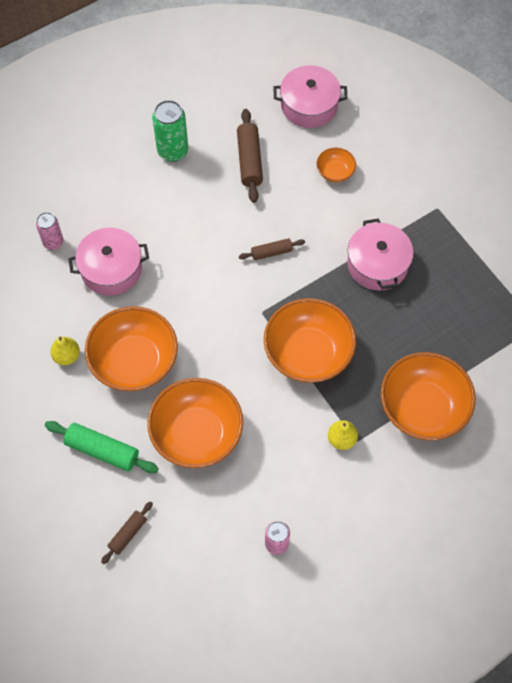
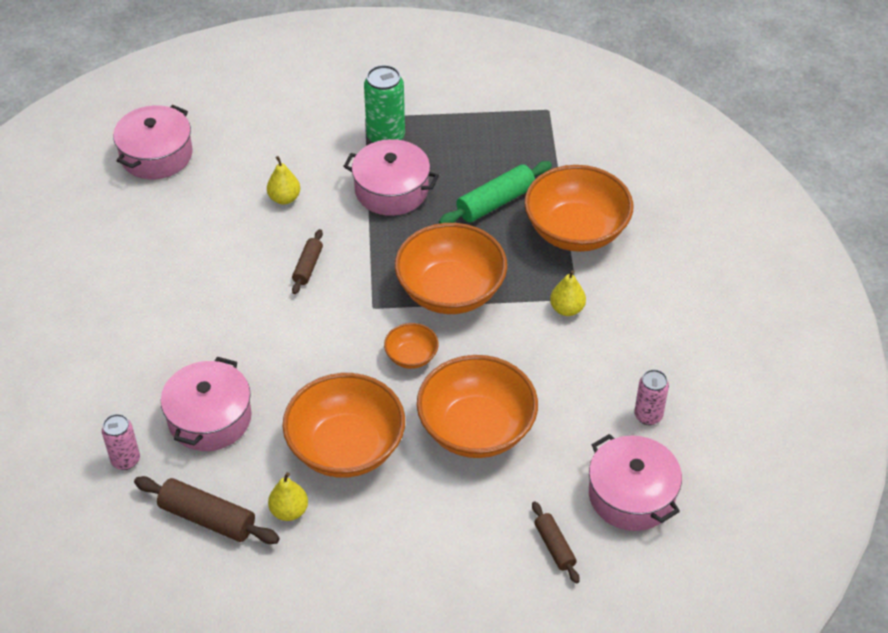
camera: 60 degrees left, 15 degrees down
(102, 451) = (436, 527): green rolling pin -> green rolling pin (496, 202)
(173, 151) = (105, 294): green can -> green can (386, 137)
(199, 565) = (631, 495): none -> pink pot
(249, 160) = (179, 233): brown rolling pin -> brown rolling pin (207, 518)
(323, 203) = (284, 198): none -> yellow pear
(335, 172) = (256, 172): orange bowl -> orange bowl (411, 356)

